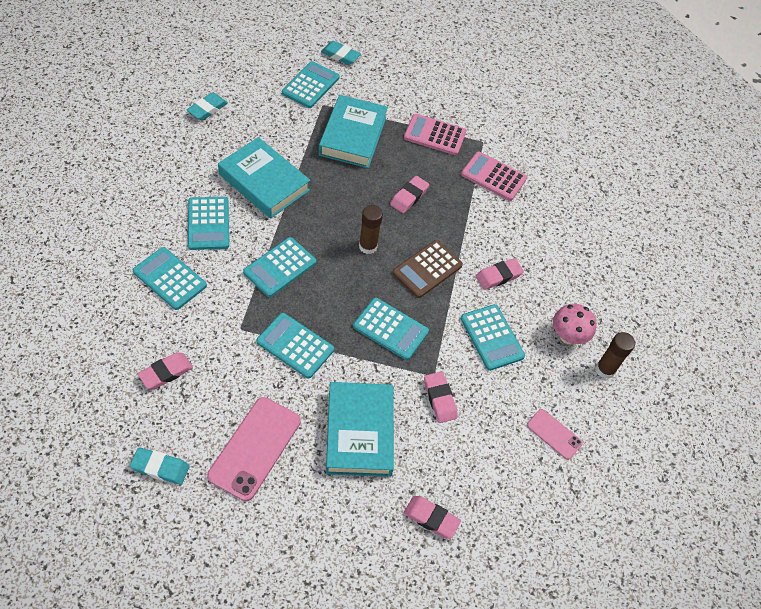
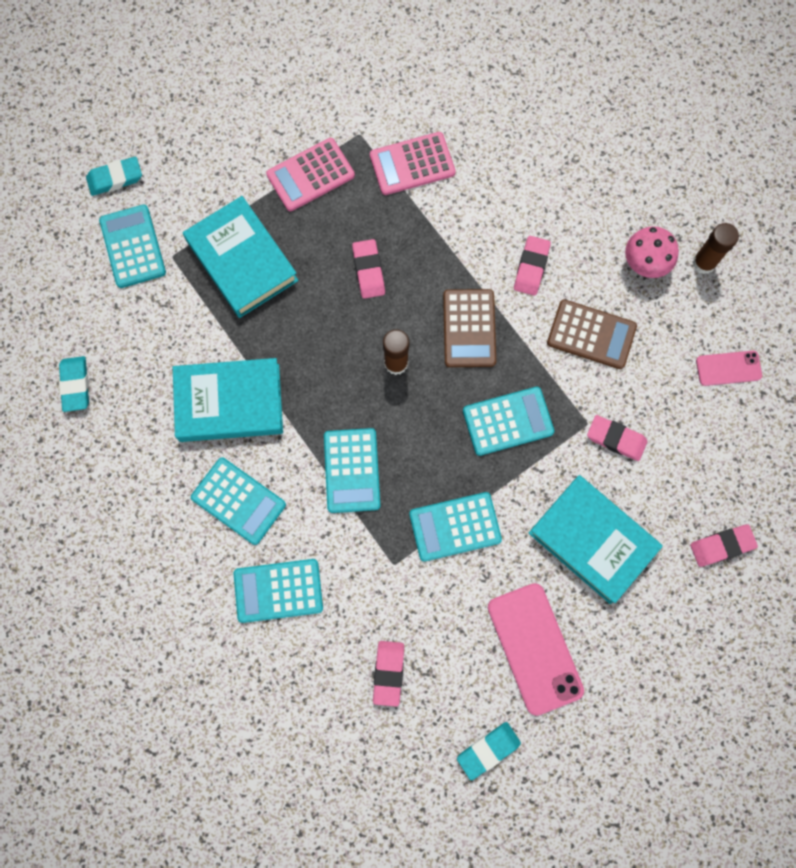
camera: 40 degrees left, 20 degrees up
(492, 337) = (591, 334): turquoise calculator -> brown calculator

